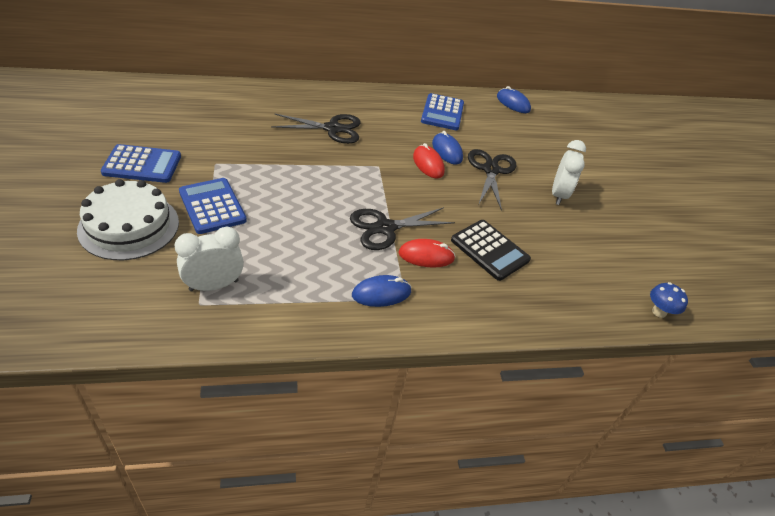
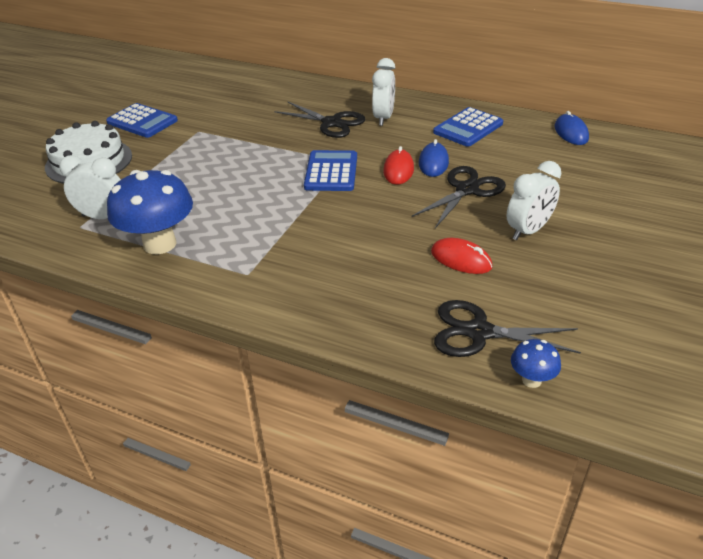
camera: 40 degrees right, 5 degrees down
(212, 206) = (162, 161): blue calculator -> blue calculator (331, 172)
(300, 296) = (160, 244): none -> blue mushroom
(371, 115) = (383, 118): none -> white clock
(381, 293) = (230, 263): blue mouse -> none
(385, 228) = (293, 213): black scissors -> black scissors (479, 332)
(426, 256) = (307, 246): red mouse -> red mouse (461, 259)
(489, 250) = (381, 259): black calculator -> none

